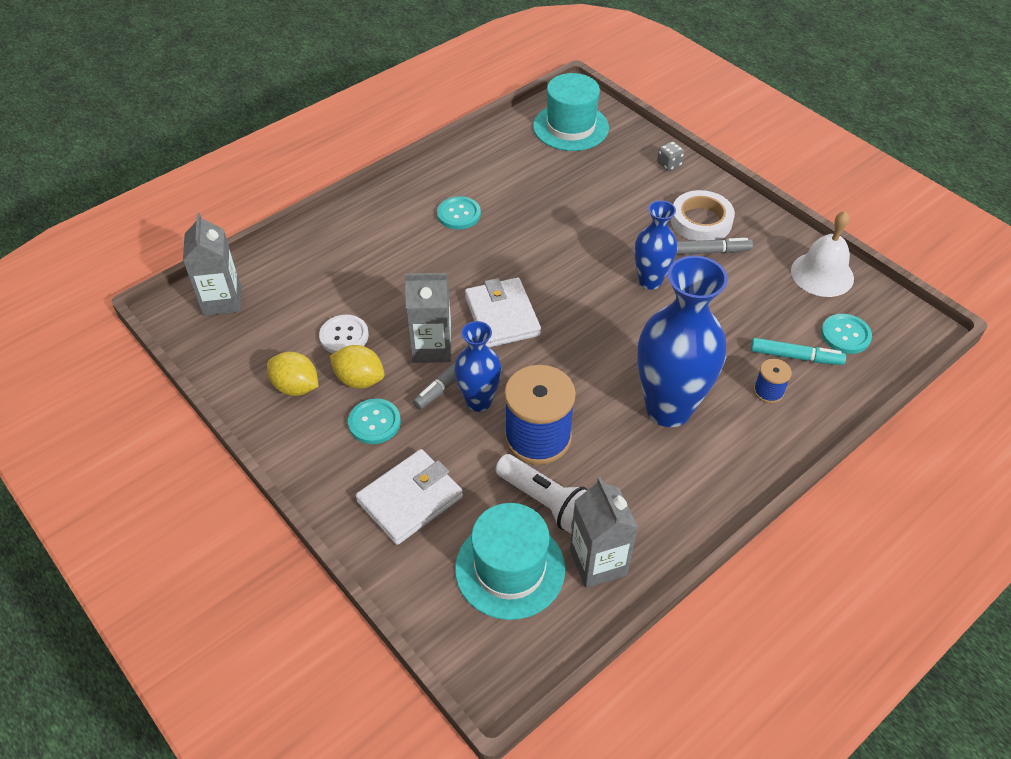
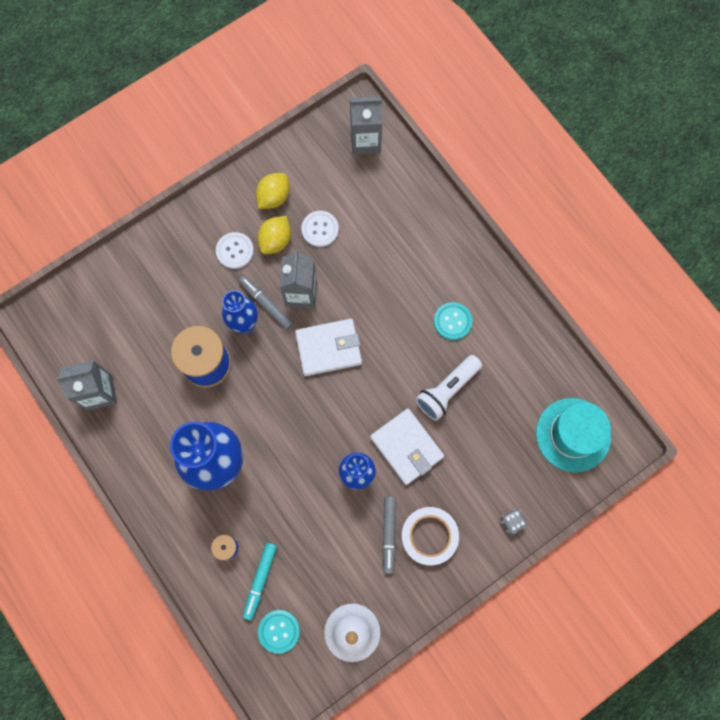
camera: 95 degrees right, 25 degrees up
(374, 422) = (235, 251): turquoise button -> white button
(410, 499) = (167, 273): white wallet -> white wallet (406, 447)
(510, 568) = (104, 335): turquoise hat -> none
(546, 502) = (151, 363): white flashlight -> white flashlight (447, 390)

